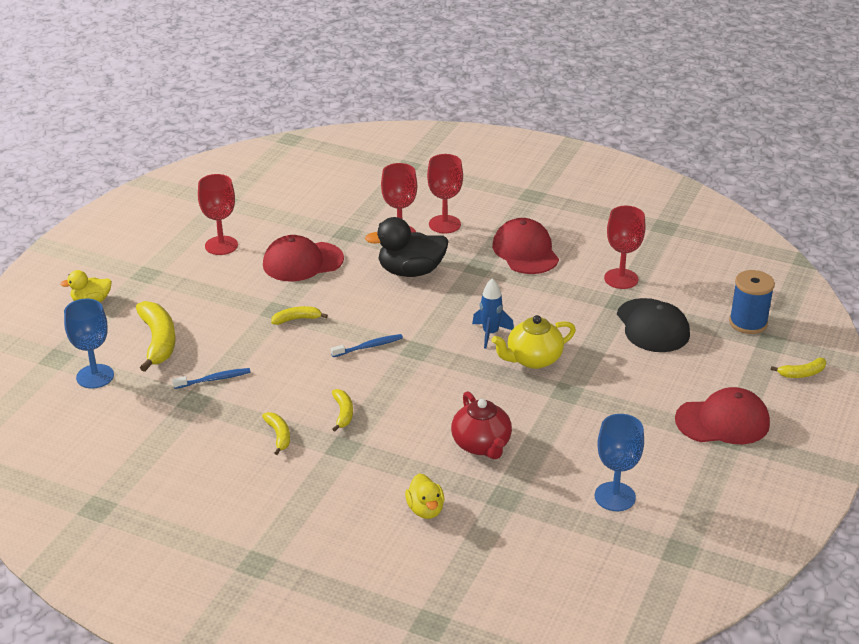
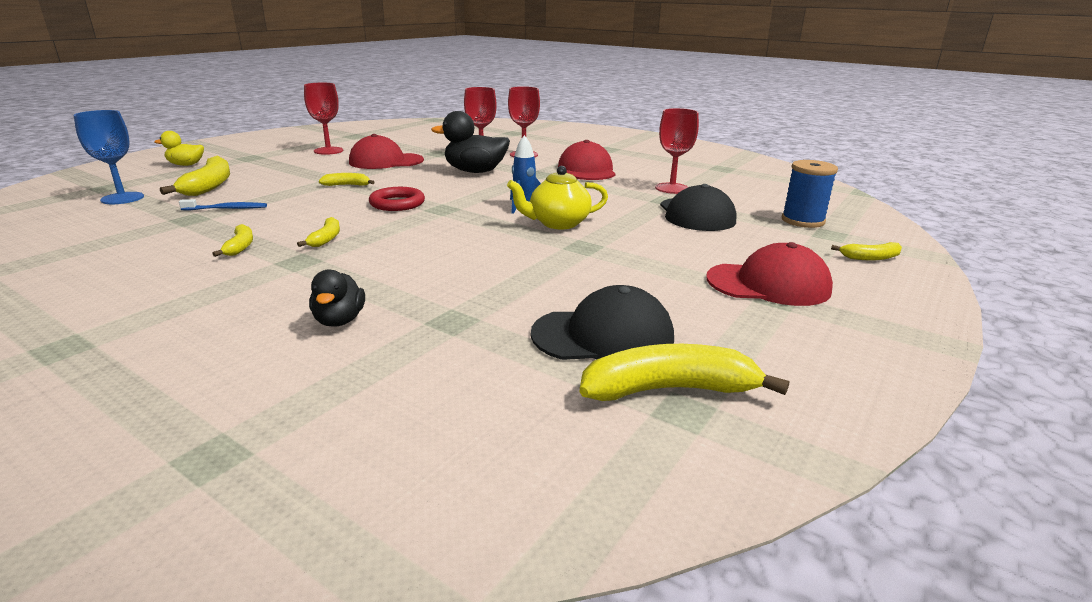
camera: 10 degrees right, 10 degrees down
(368, 346) = (397, 203): blue toothbrush -> red ring
(425, 510) = (339, 320): yellow duck -> black duck
(481, 445) = (457, 274): red teapot -> none
(615, 497) = (603, 336): blue goblet -> black cap
(668, 537) = (669, 389): none -> yellow banana

